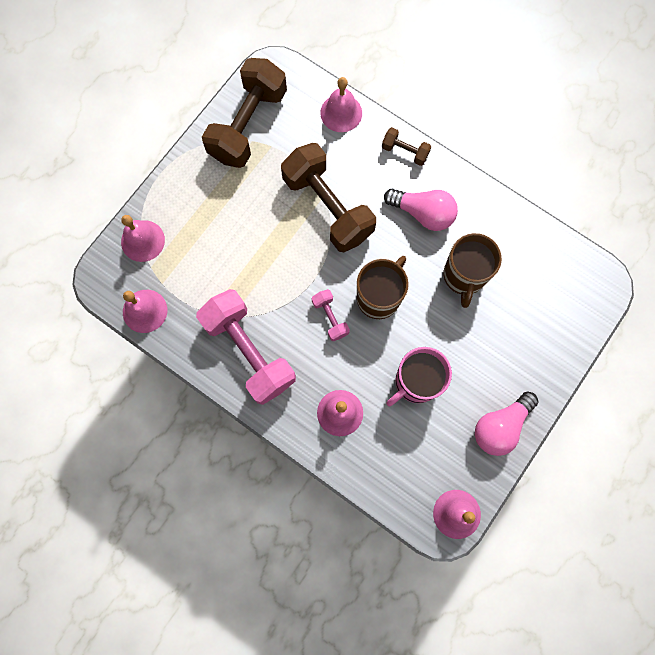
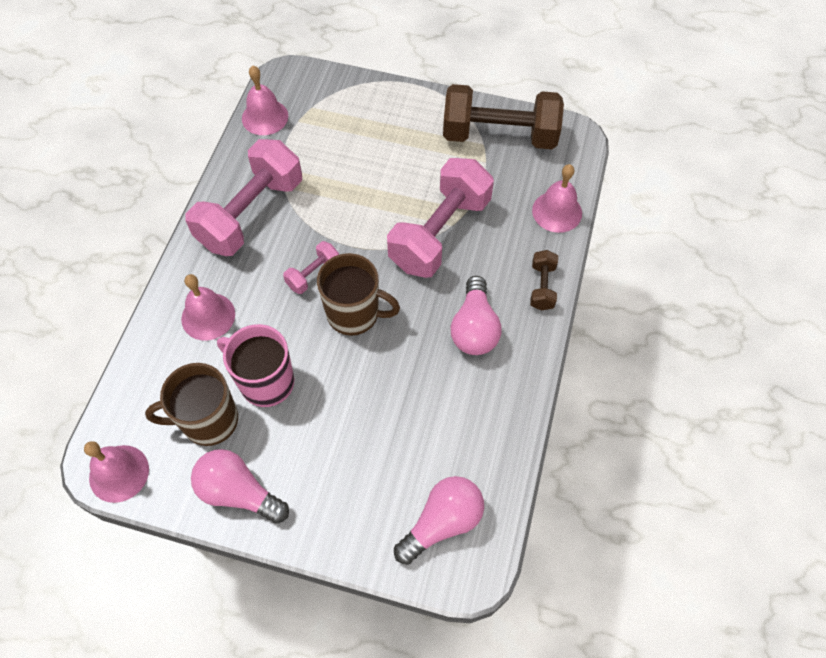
camera: 70 degrees right, 15 degrees down
(142, 241) = (336, 93): pink bell -> none
(328, 207) = (439, 233): brown dumbbell -> pink dumbbell
(464, 276) = (414, 395): brown mug -> brown mug (208, 421)
(566, 291) = (442, 522): none -> pink light bulb

